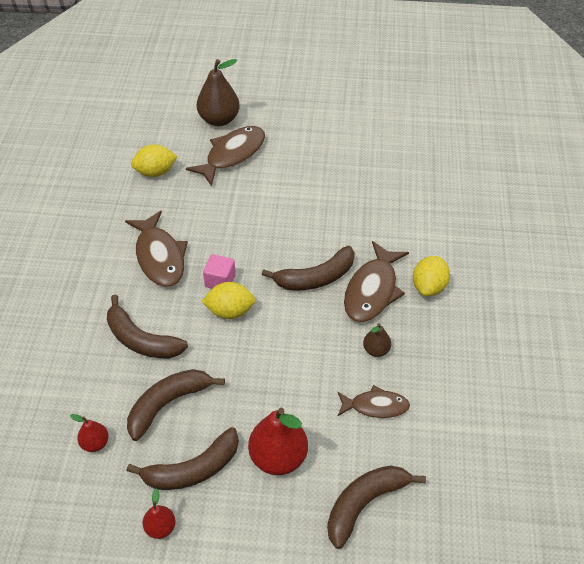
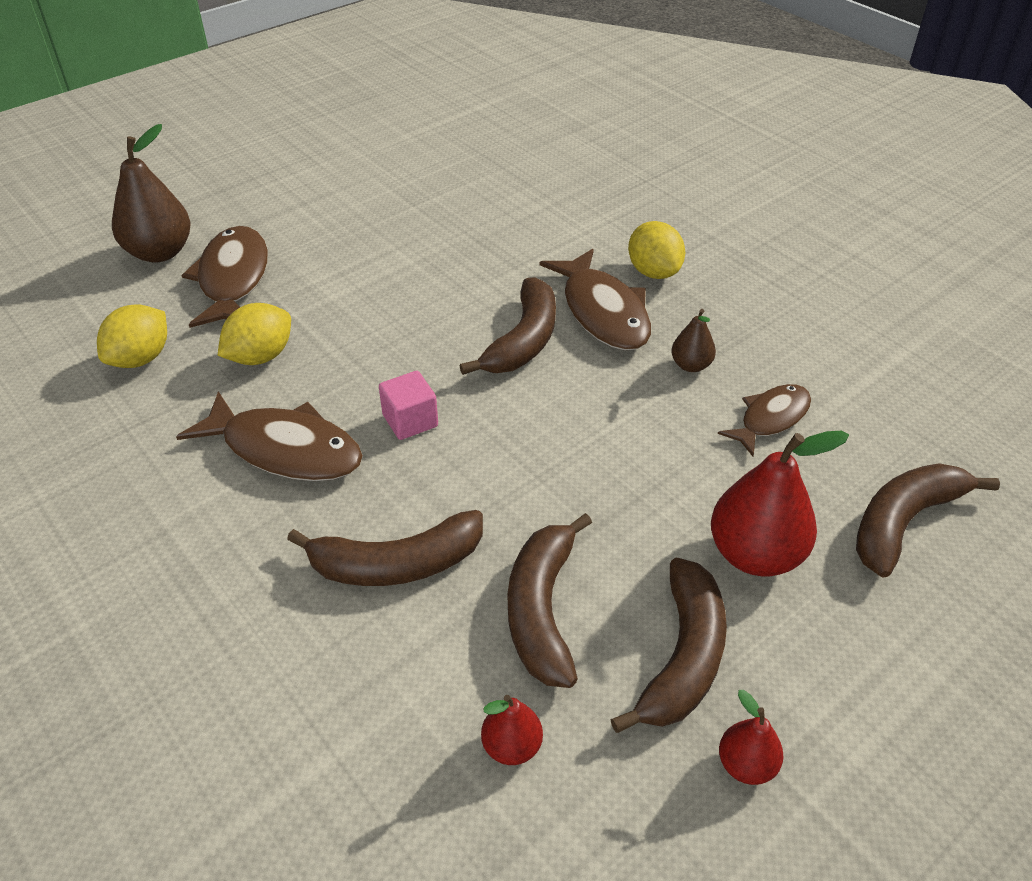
camera: 45 degrees left, 5 degrees down
(230, 311) = (471, 444): yellow lemon -> yellow lemon (260, 356)
(364, 504) = (903, 522): brown banana -> brown banana turned 45 degrees clockwise

